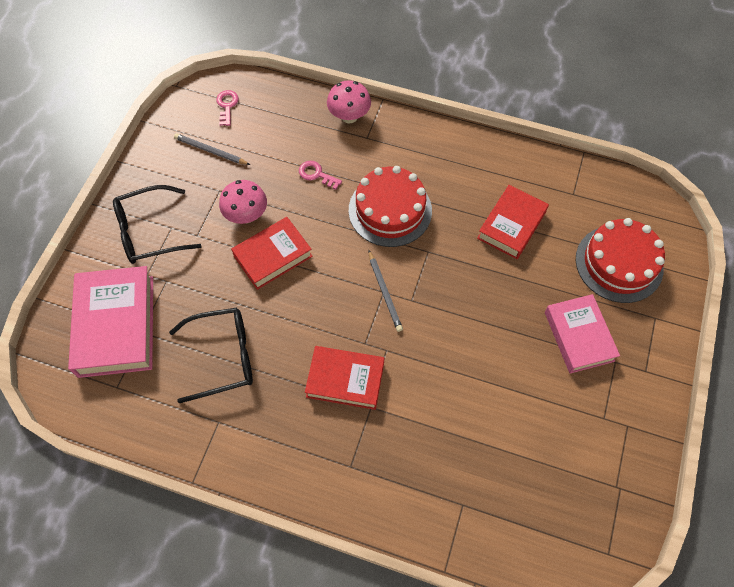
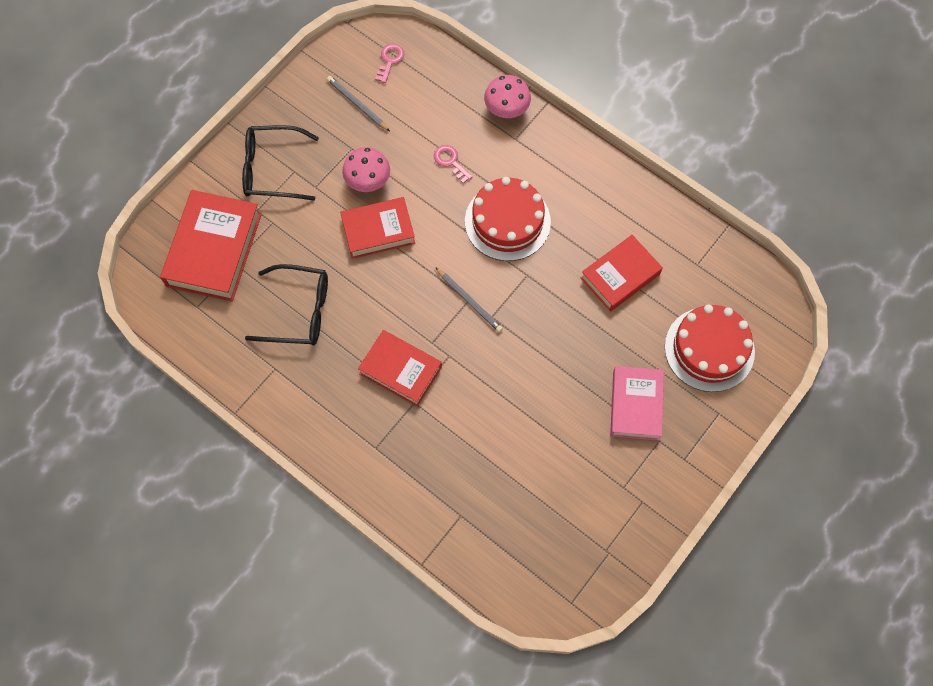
camera: 20 degrees right, 5 degrees up
(116, 325) = (214, 250): pink book -> red book
(385, 292) = (469, 301): grey pencil -> grey pencil turned 45 degrees counterclockwise

